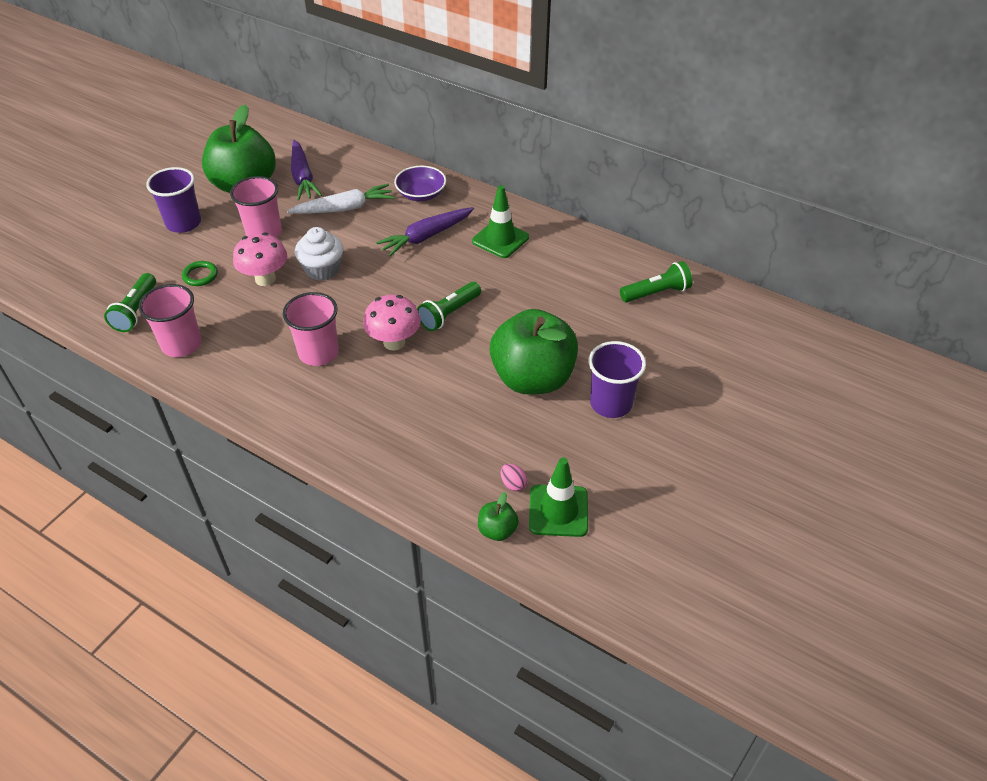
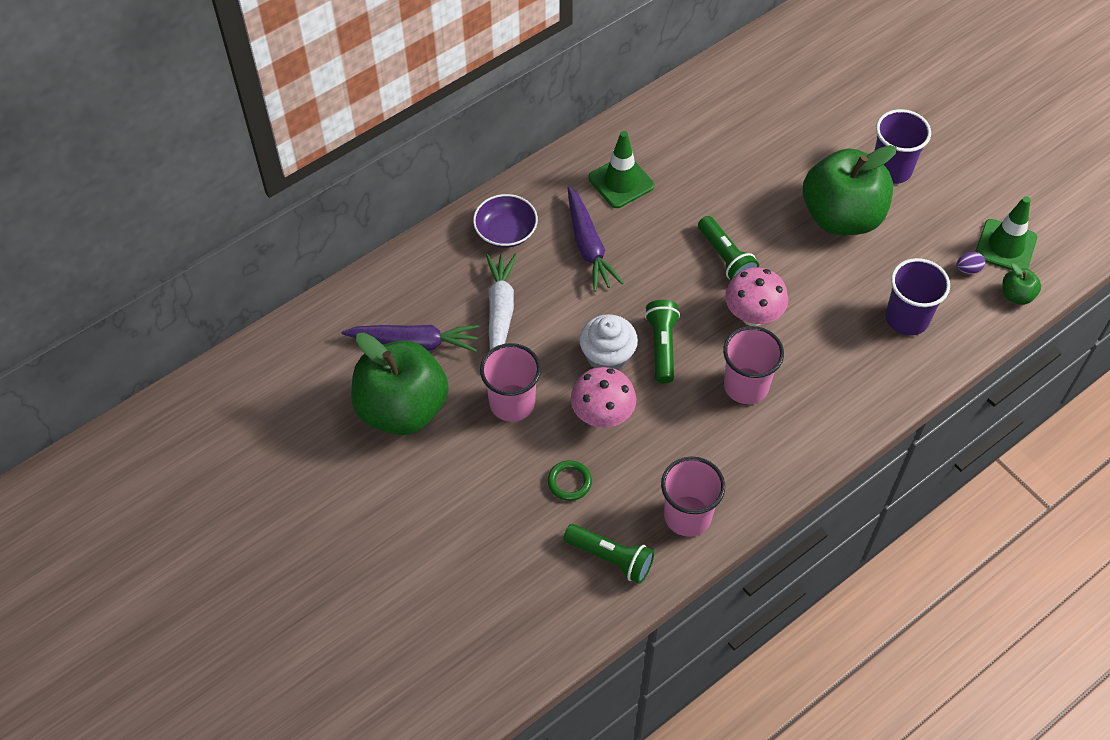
camera: 70 degrees left, 10 degrees up
(183, 223) = (454, 488): purple cup -> purple cup (907, 318)
(513, 484) = (968, 269): pink egg -> purple egg
(656, 293) = (755, 85): green flashlight -> green flashlight (662, 346)

